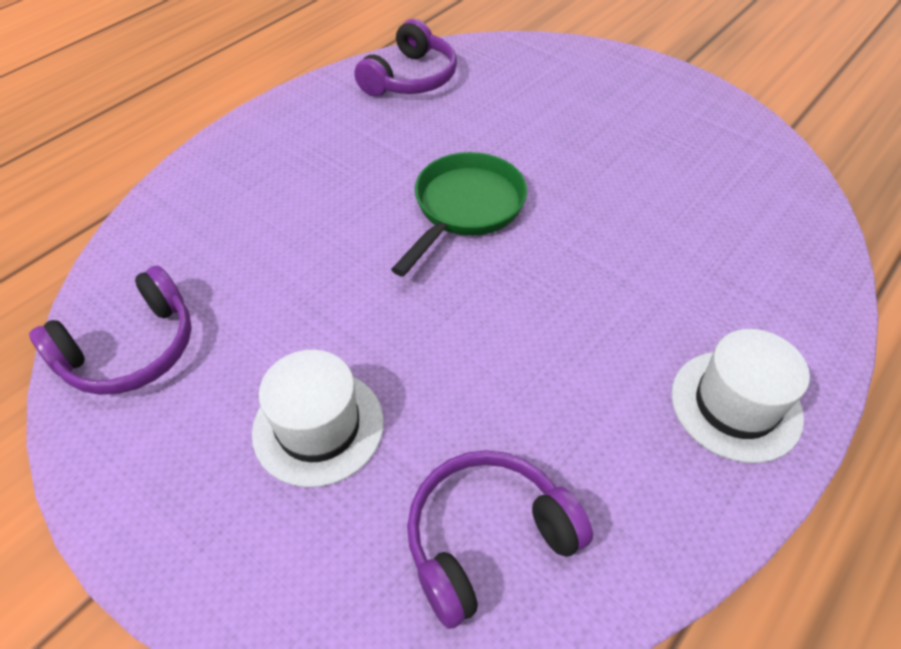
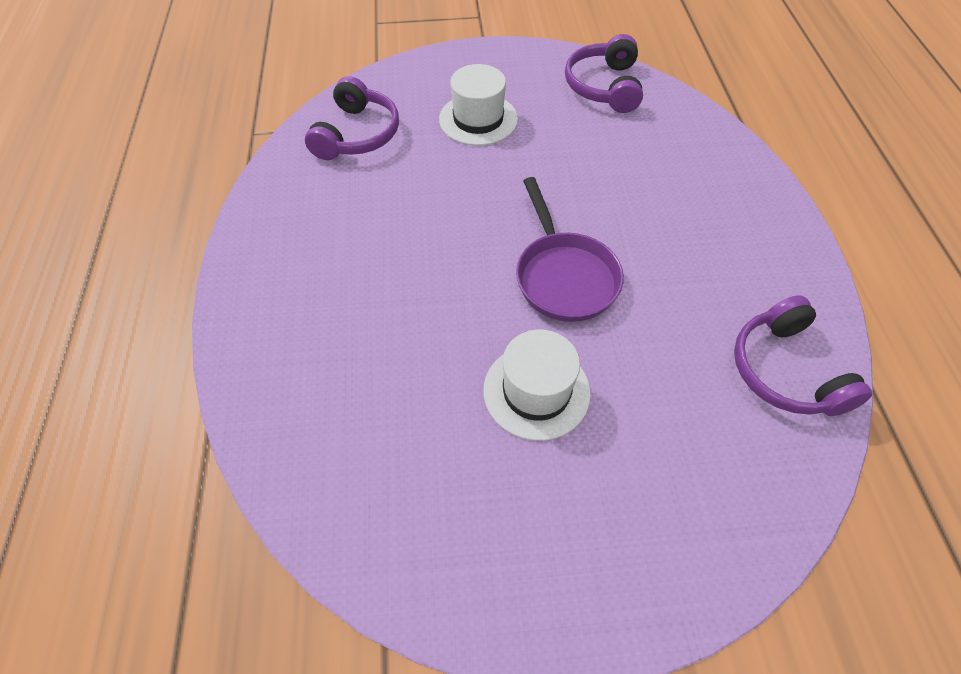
camera: 135 degrees right, 5 degrees up
(465, 209) = (564, 276): green pan -> purple pan
(735, 405) = (275, 270): white hat -> white hat (536, 391)

